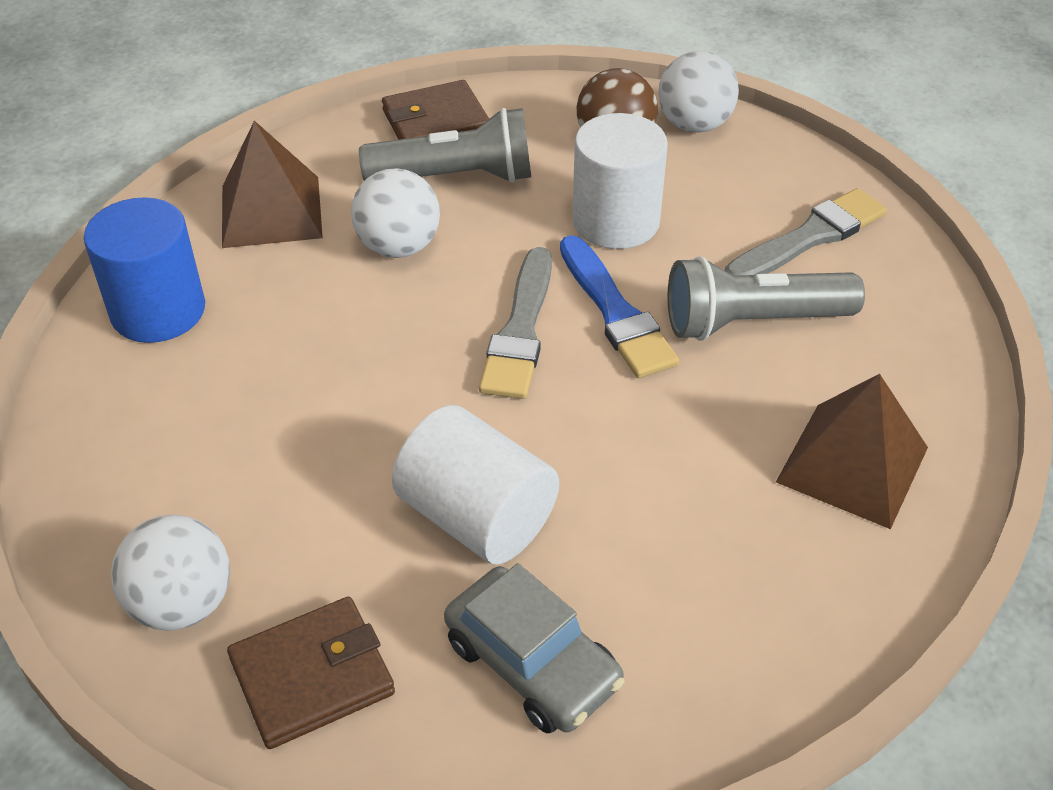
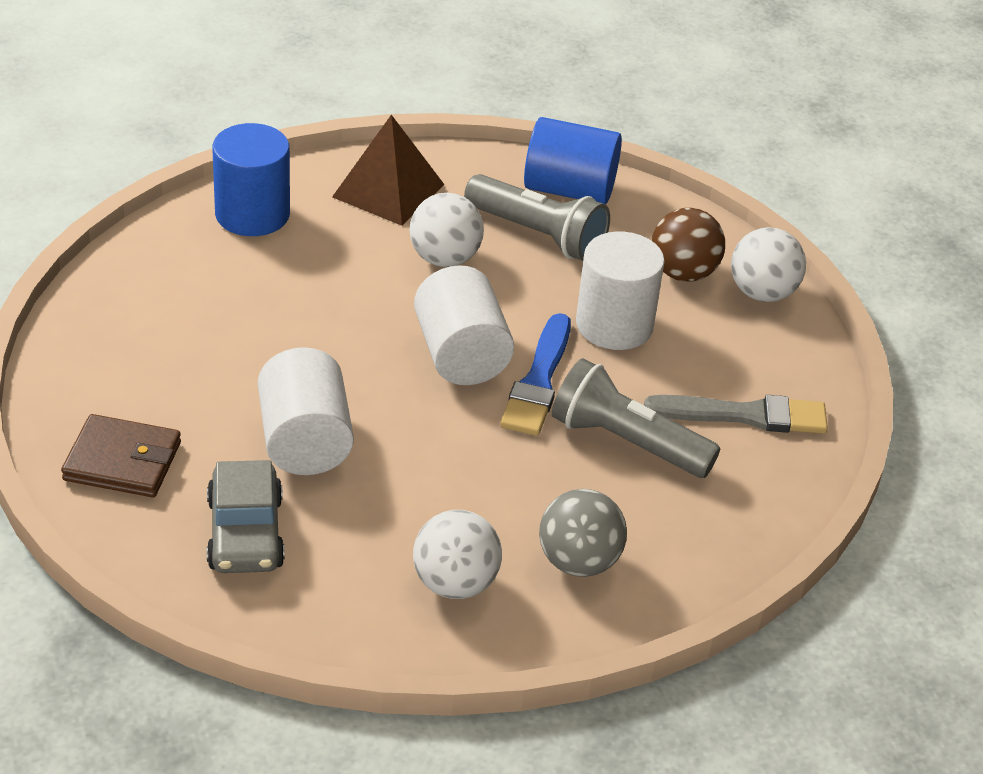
camera: 35 degrees right, 5 degrees down
(182, 604) = (96, 383): white ball -> white ball (455, 583)
(435, 122) = (569, 190): brown wallet -> blue cylinder
(520, 331) = (461, 355): grey brush -> white cylinder
(852, 464) = (578, 562): brown pyramid -> grey ball

